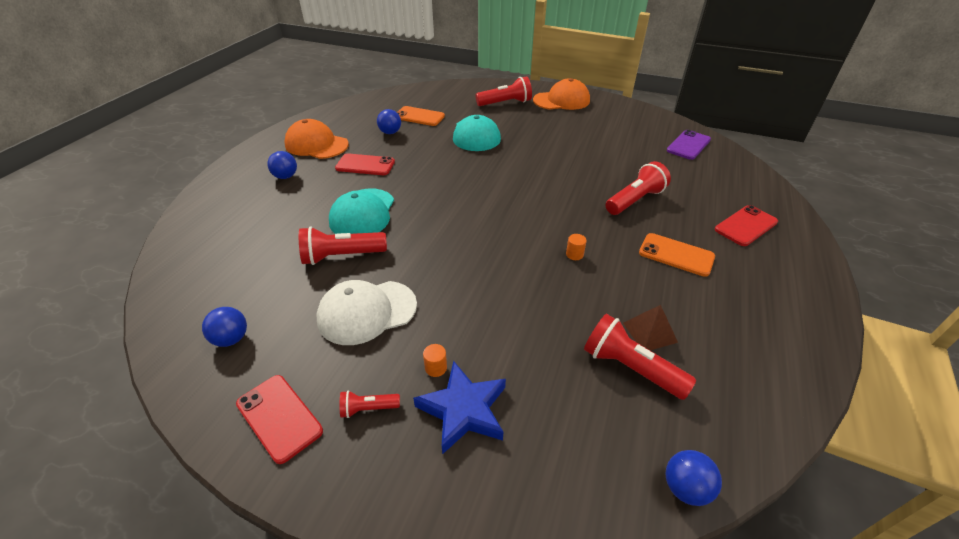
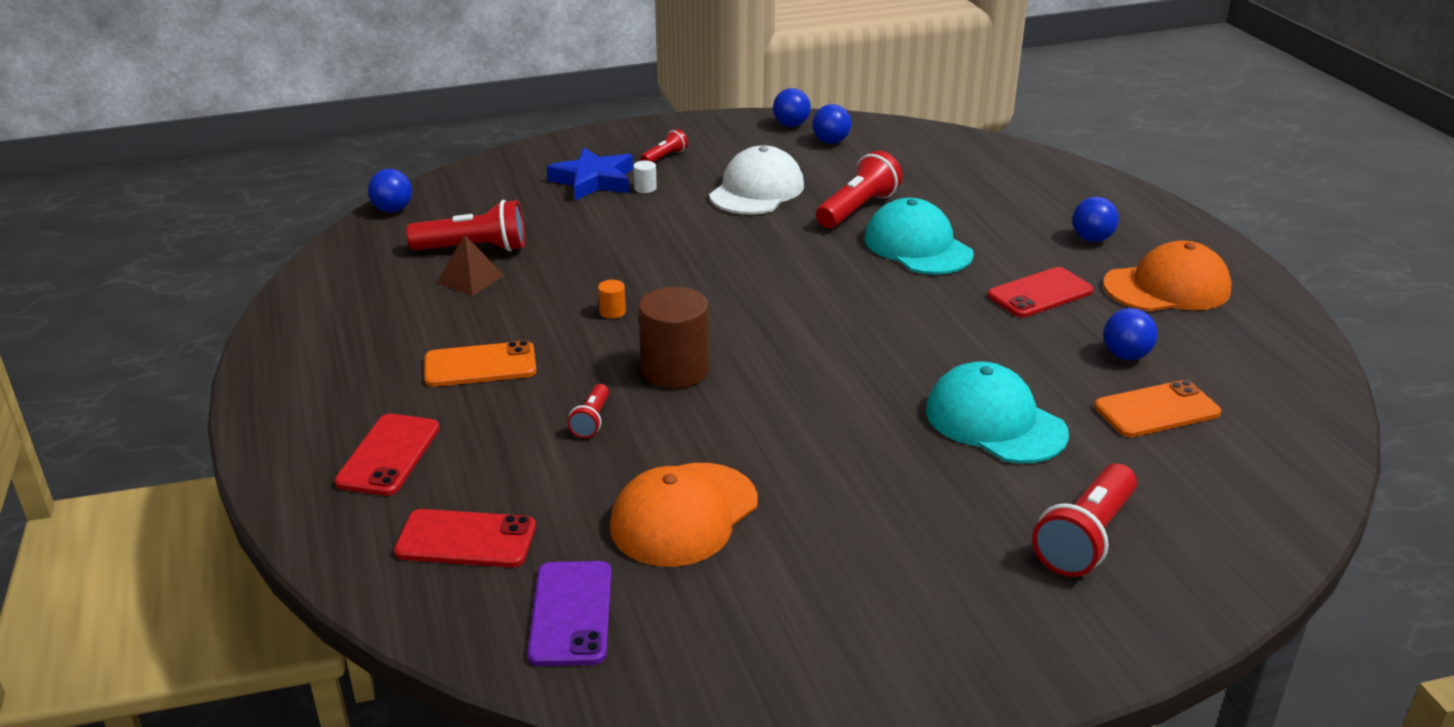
camera: 140 degrees right, 10 degrees down
(211, 388) = (791, 125): none -> blue ball
(279, 417) = (719, 134): red phone -> red phone (466, 539)
(436, 368) = (645, 188): orange cylinder -> white cylinder
(561, 100) = (991, 624): orange cap -> orange cap (684, 515)
(574, 206) = (675, 370): none -> brown cylinder
(635, 200) = (591, 420): red flashlight -> red flashlight, size x0.53

